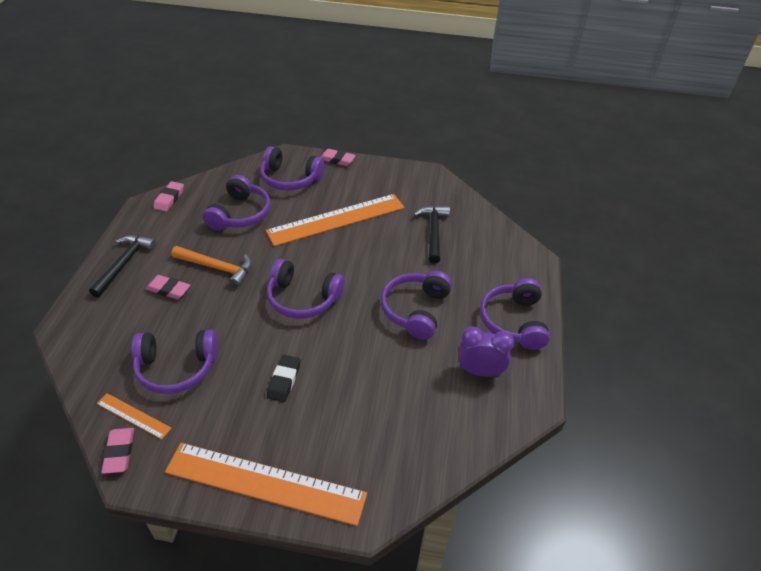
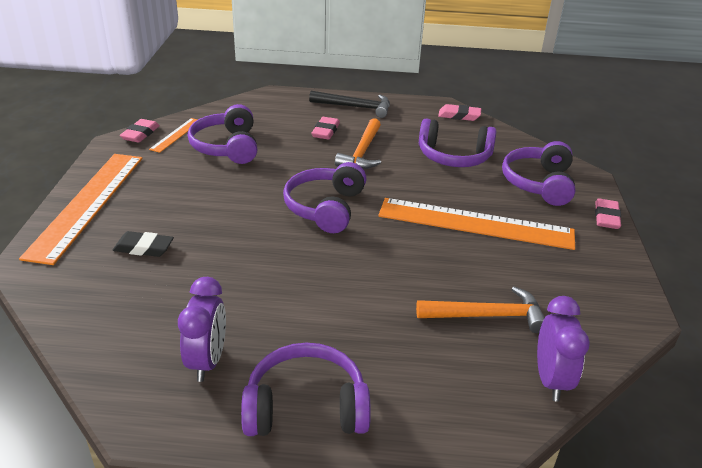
camera: 85 degrees right, 10 degrees down
(119, 452) = (140, 134): pink eraser -> pink eraser turned 60 degrees counterclockwise
(284, 380) = (207, 204): black eraser -> black eraser (144, 248)
(336, 219) = (475, 224): orange ruler -> orange ruler turned 45 degrees counterclockwise
(416, 310) = (318, 298): purple headphones -> none
(433, 232) = (487, 316): black hammer -> orange hammer
(484, 219) = (551, 380): none -> purple clock

